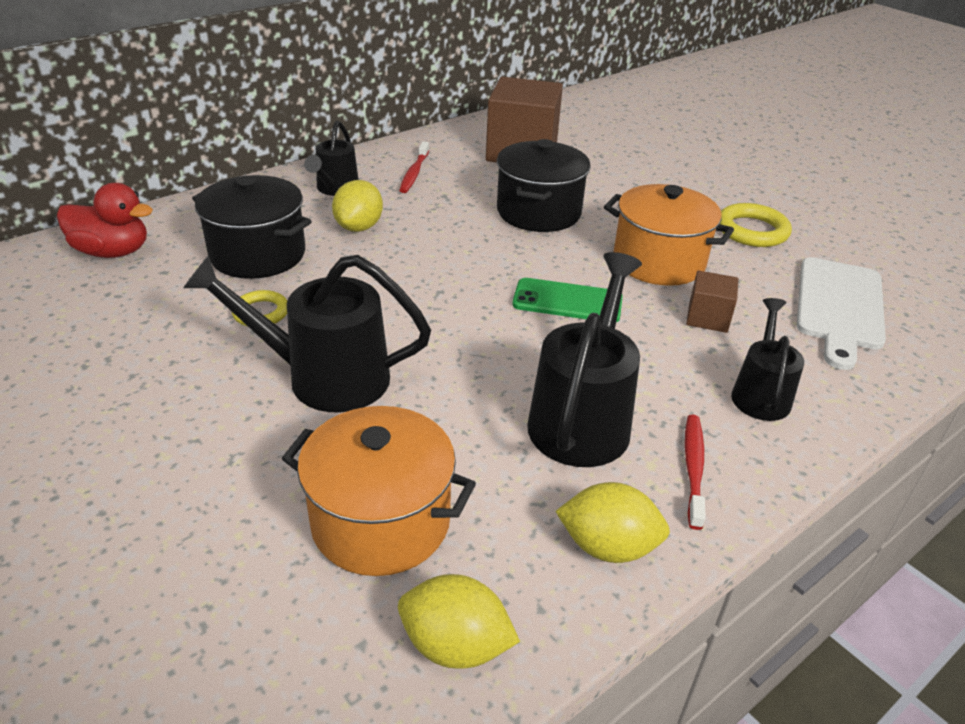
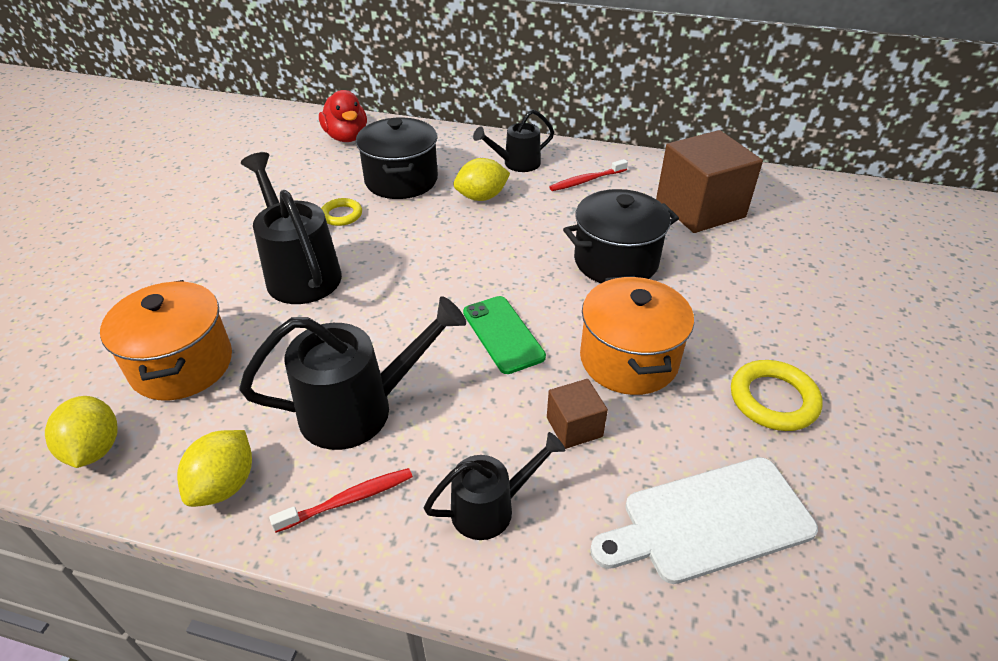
camera: 55 degrees right, 5 degrees up
(608, 546) = (224, 485): yellow lemon -> yellow lemon turned 45 degrees clockwise

